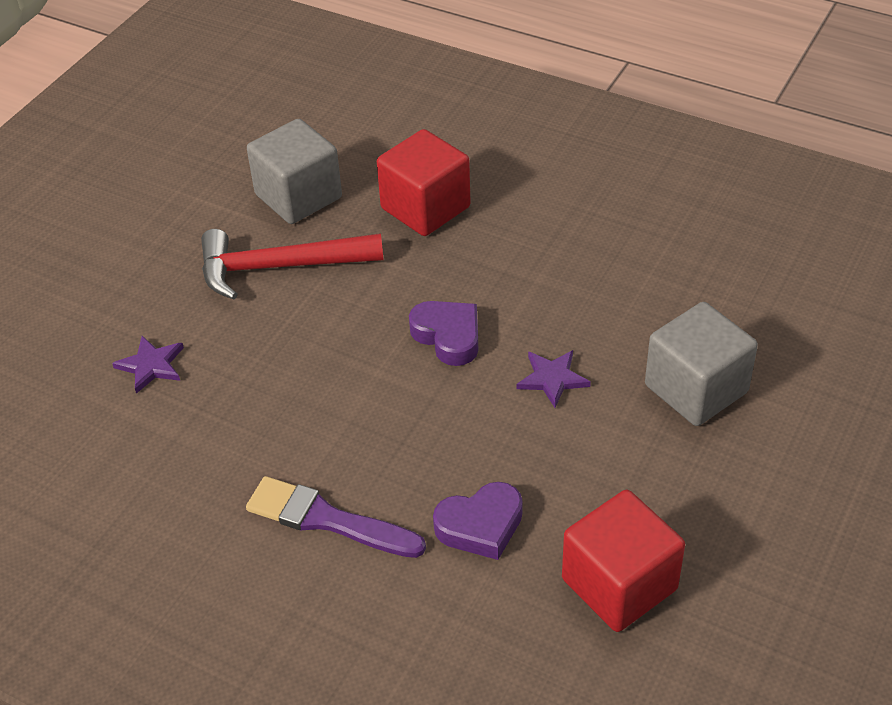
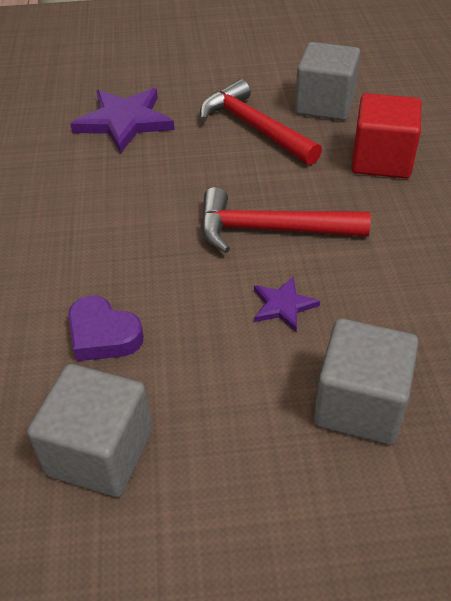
camera: 55 degrees right, 0 degrees up
(151, 366) = (124, 122): purple star -> purple star, size x1.94
(328, 520) = (54, 254): purple brush -> none
(448, 336) = (271, 230): purple heart -> red hammer
(619, 584) = (100, 452): red cube -> grey cube

